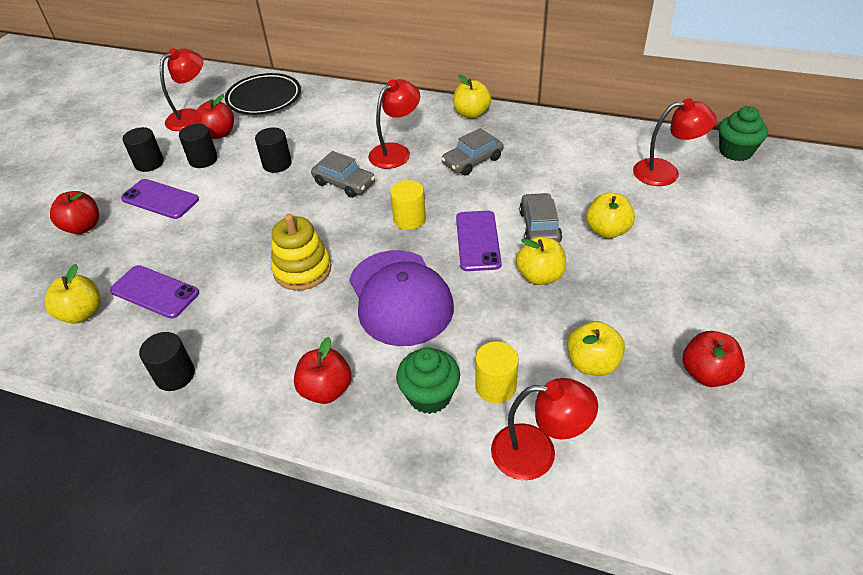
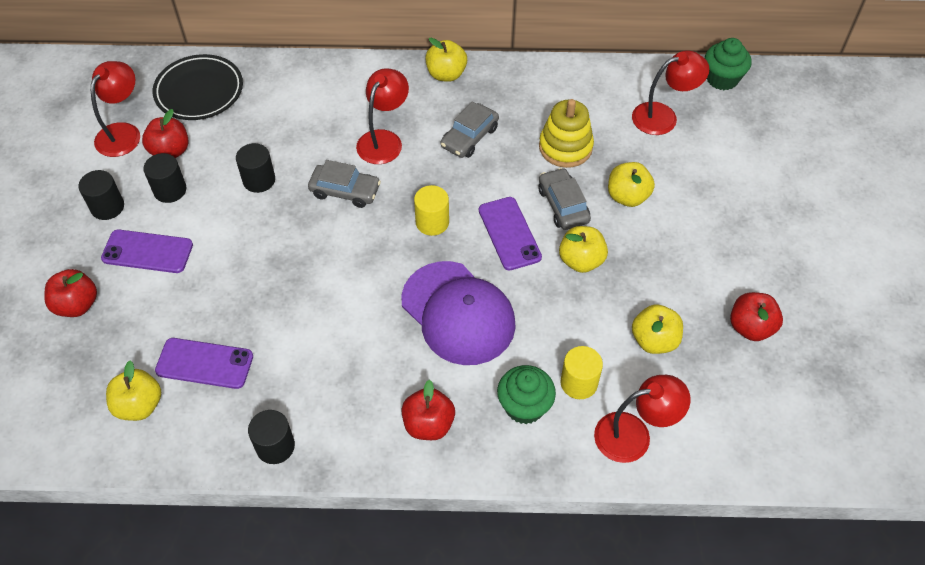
camera: 20 degrees left, 10 degrees up
(302, 269) = (348, 304): yellow stacking toy -> yellow stacking toy (565, 147)

